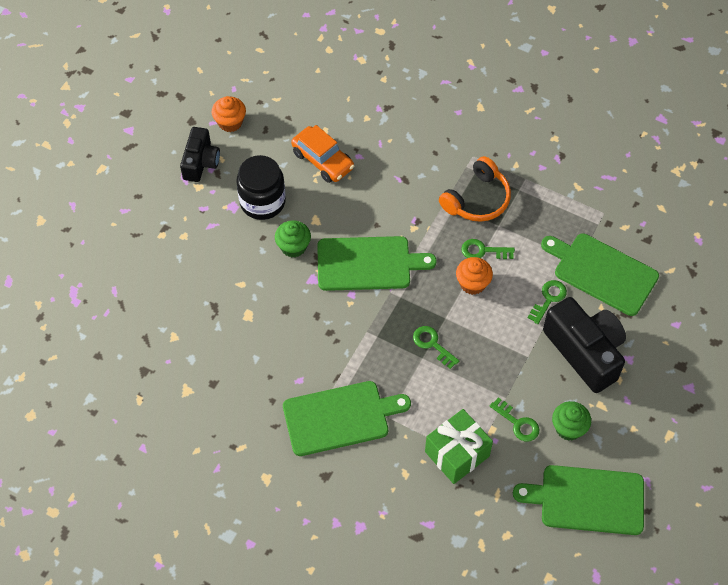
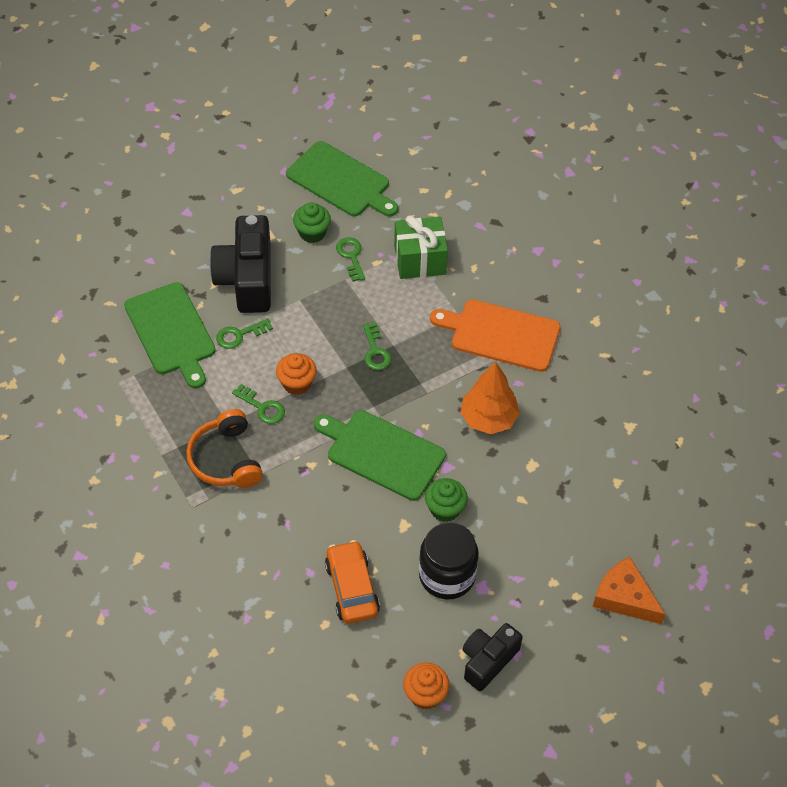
camera: 150 degrees left, 5 degrees down
(126, 251) = (624, 597): none -> orange cheese
(304, 335) = (488, 419): none -> orange tree
(340, 417) = (501, 335): green cutting board -> orange cutting board
(477, 199) = (226, 459): orange headphones -> orange headphones turned 90 degrees counterclockwise

